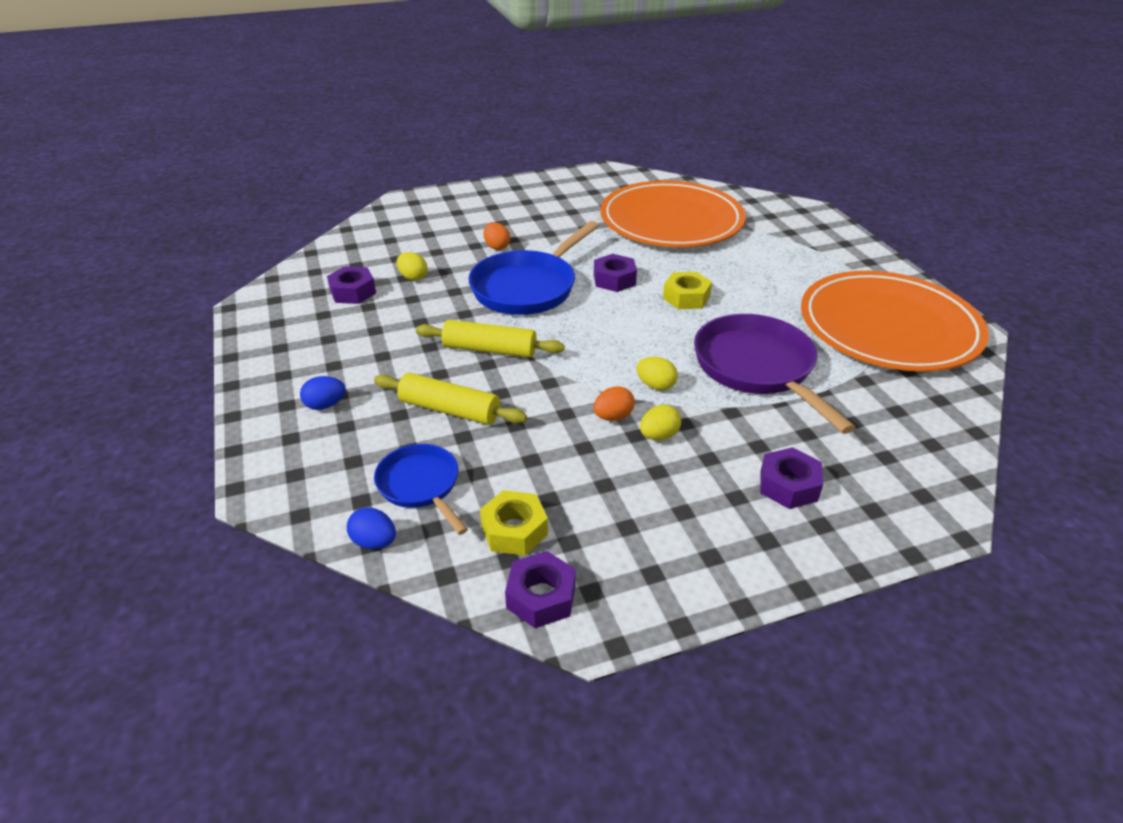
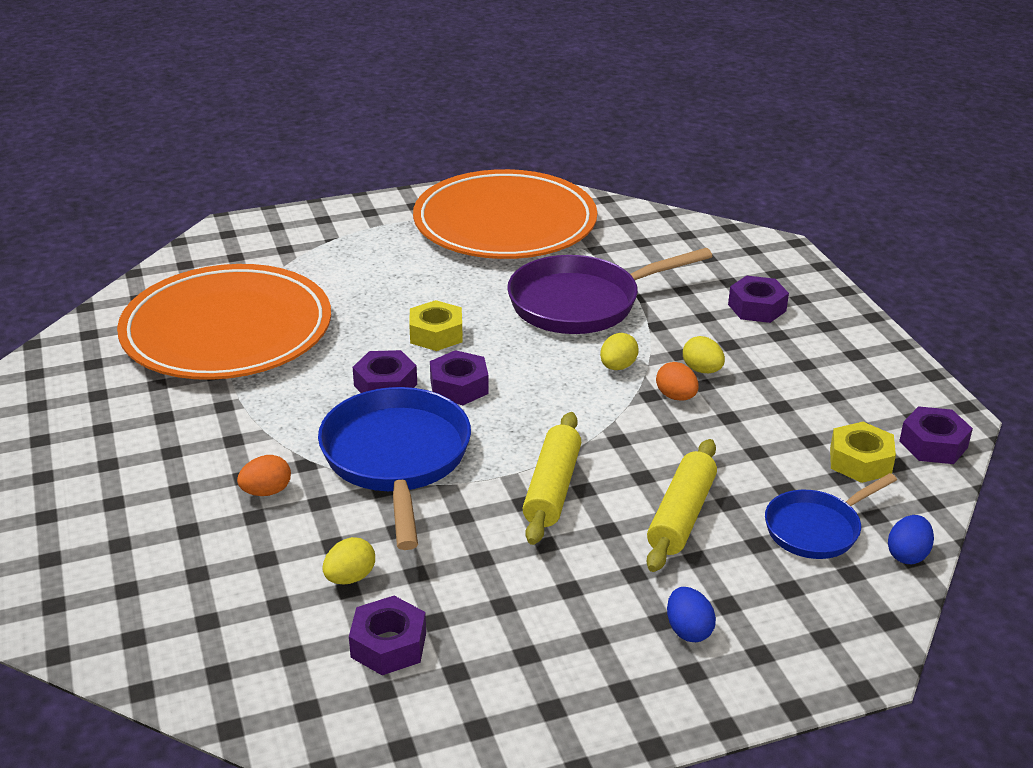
camera: 90 degrees left, 5 degrees down
(527, 287) = (396, 459): blue pan -> blue pan turned 135 degrees counterclockwise
(615, 309) = (459, 386): none -> purple nut

